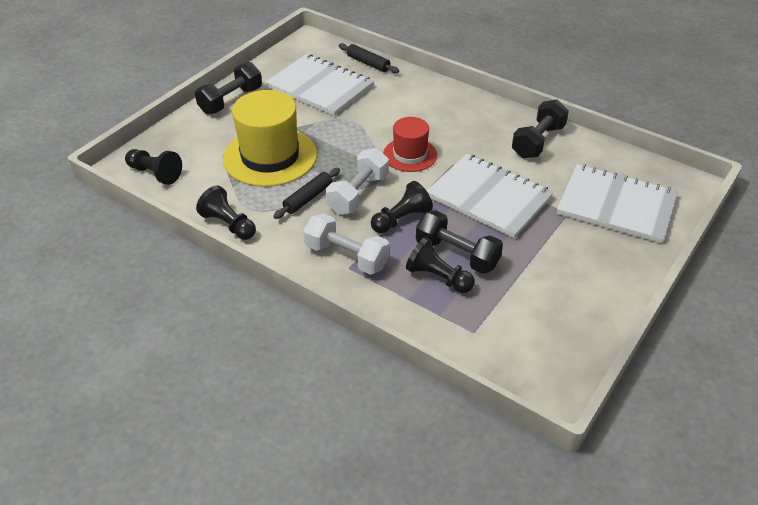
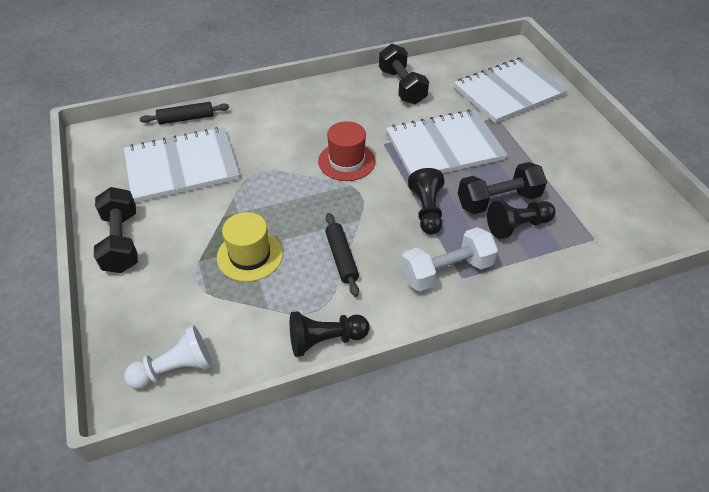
camera: 55 degrees left, 5 degrees up
(155, 174) = (175, 369): black pawn -> white pawn
(270, 156) = (250, 255): yellow hat -> yellow hat, size x0.58
(358, 194) = (368, 220): white dumbbell -> none

